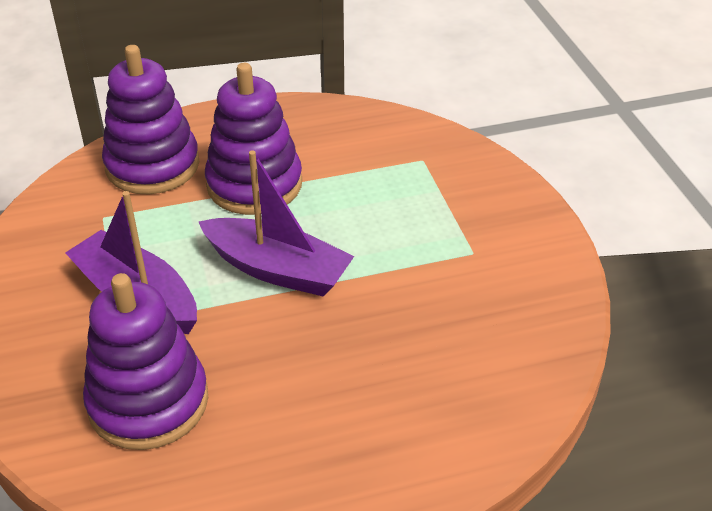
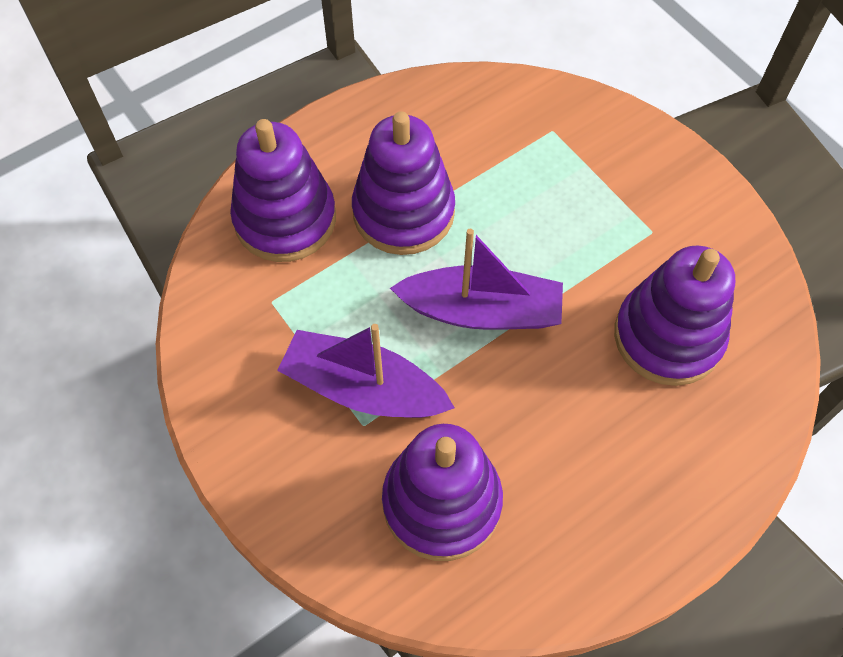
camera: 20 degrees left, 20 degrees up
(441, 335) = (668, 336): none -> purple stacking toy

